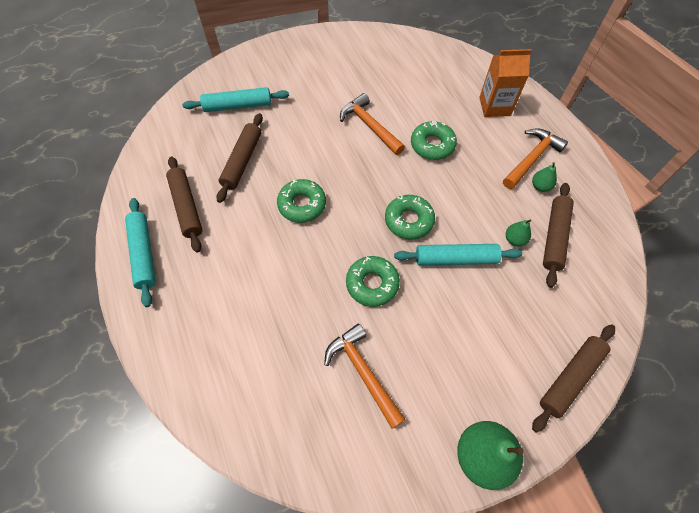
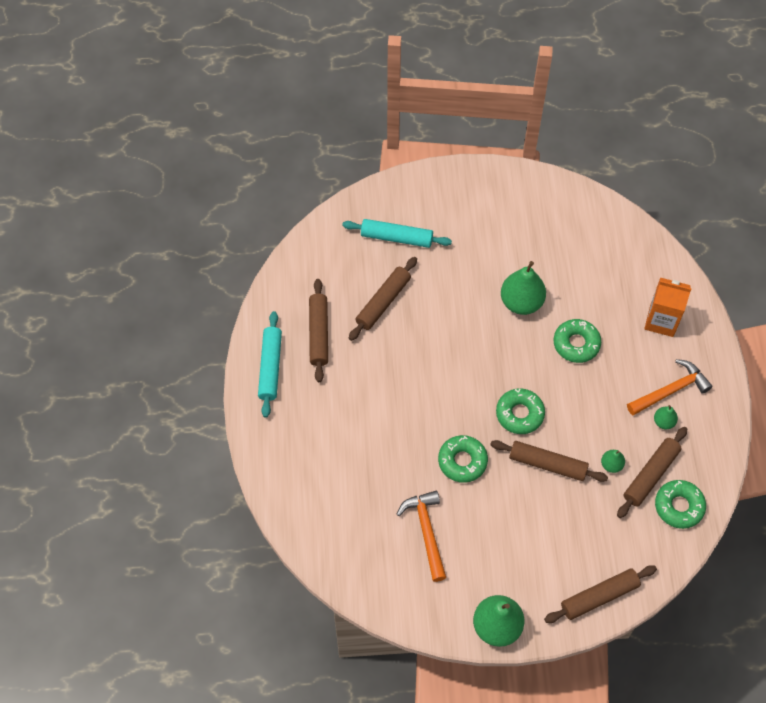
camera: 20 degrees right, 0 degrees up
(302, 205) = (425, 366): green donut -> green donut (679, 506)
(369, 126) = (521, 302): orange hammer -> green pear
(455, 258) = (547, 464): turquoise rolling pin -> brown rolling pin

